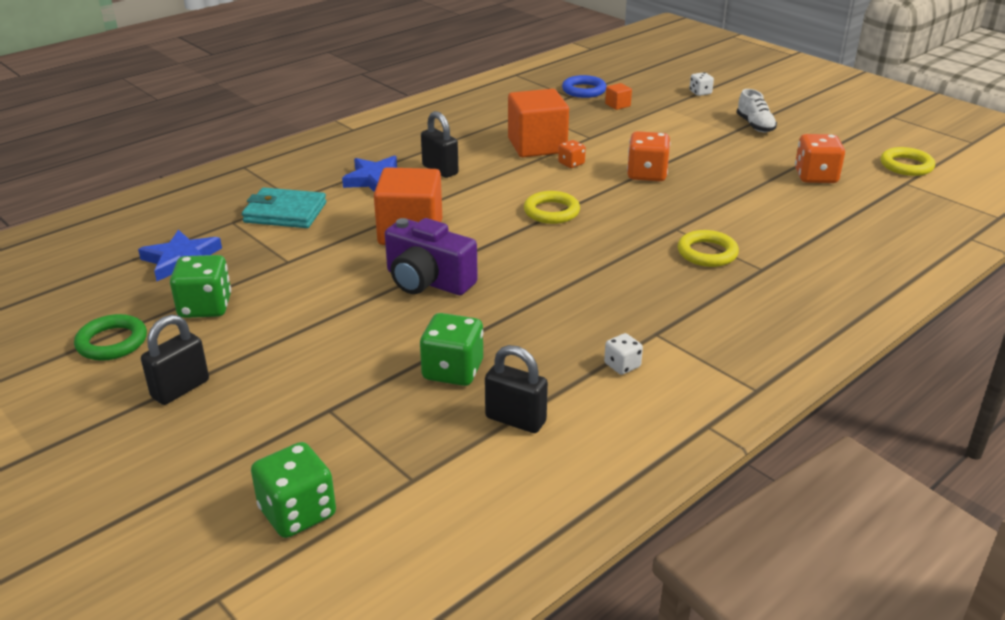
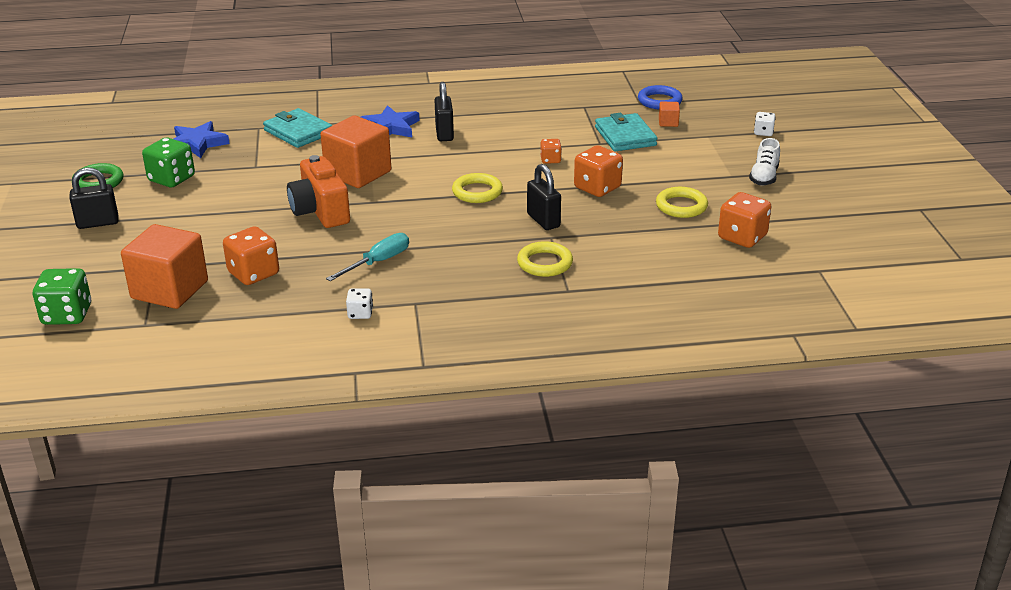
camera: 35 degrees right, 0 degrees up
(427, 281) = (320, 211): purple camera -> orange camera
(453, 371) = (253, 273): green dice -> orange dice
(515, 420) = (246, 317): black padlock -> black padlock (543, 221)
(537, 146) = (546, 137): orange cube -> orange cube (170, 290)
(561, 309) = (378, 262): none -> turquoise screwdriver
(601, 126) = (625, 136): none -> turquoise wallet
(906, 166) = (848, 256): yellow ring -> yellow ring (681, 206)

